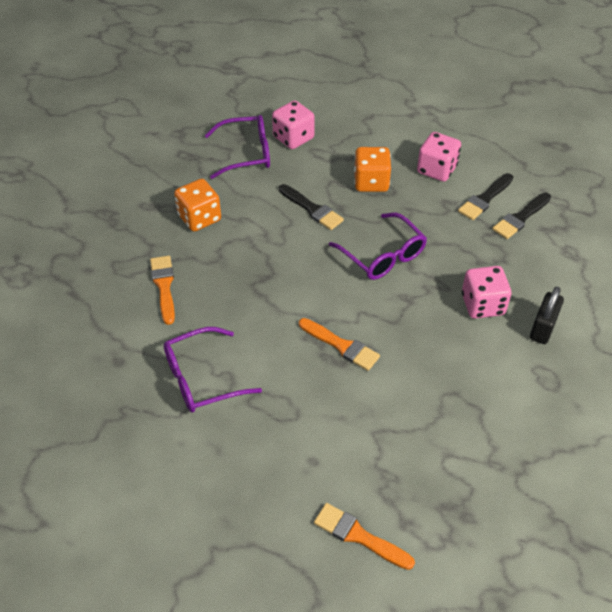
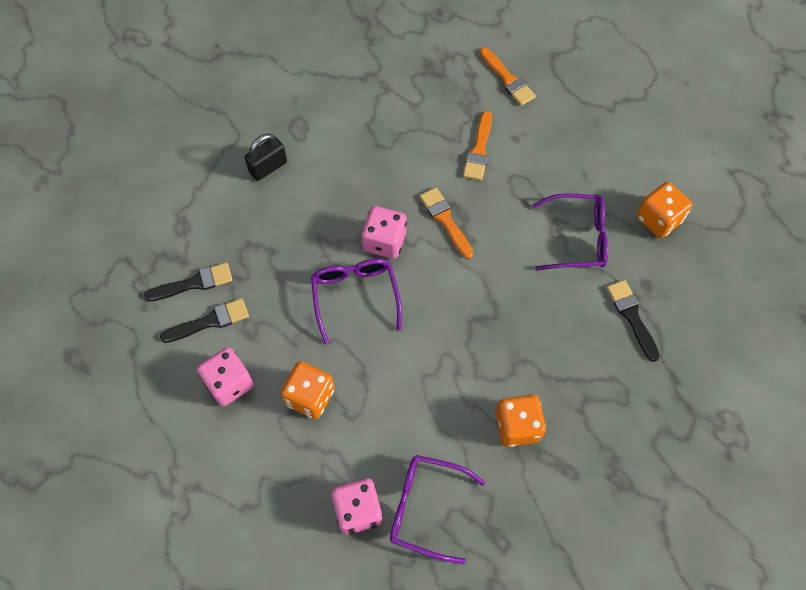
camera: 155 degrees left, 15 degrees up
(120, 431) = (658, 219): none -> orange dice
(164, 286) = (582, 350): orange brush -> orange brush (479, 150)
(312, 209) = (392, 386): black brush -> black brush (632, 316)
(482, 305) = (301, 208): pink dice -> pink dice (384, 241)

